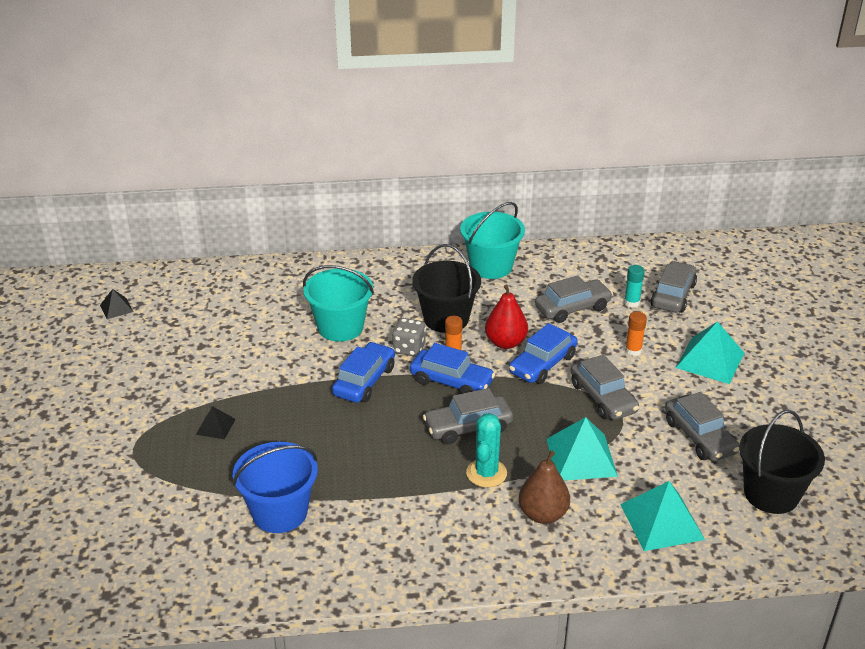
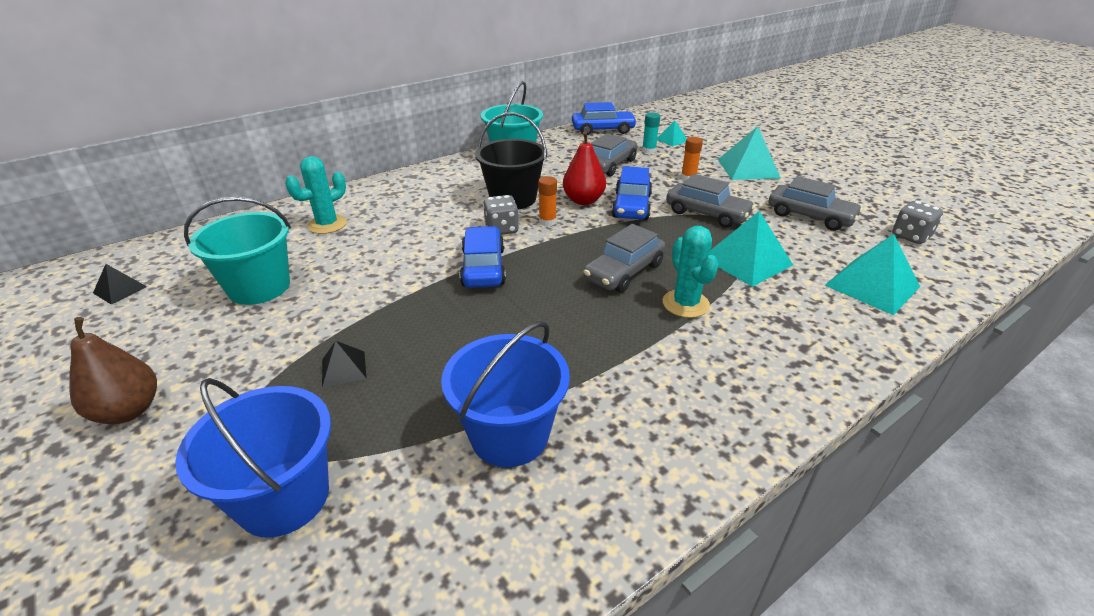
camera: 30 degrees left, 0 degrees up
(138, 493) = (284, 497): none -> blue bucket
(280, 295) = (327, 224): none -> turquoise cactus
(340, 327) = (416, 232): turquoise bucket -> turquoise bucket (259, 287)
(451, 381) = (568, 242): blue car -> blue car (603, 130)
(543, 514) = (777, 319): brown pear -> brown pear (129, 411)
(673, 295) = (672, 140): grey car -> turquoise pyramid
(771, 494) = (911, 236): black bucket -> grey dice

